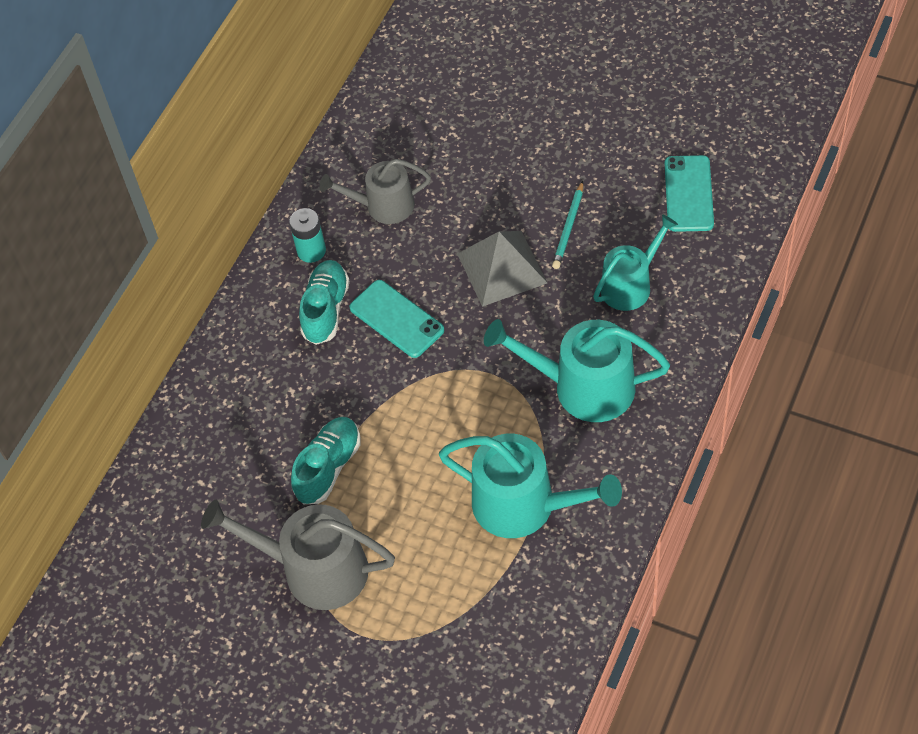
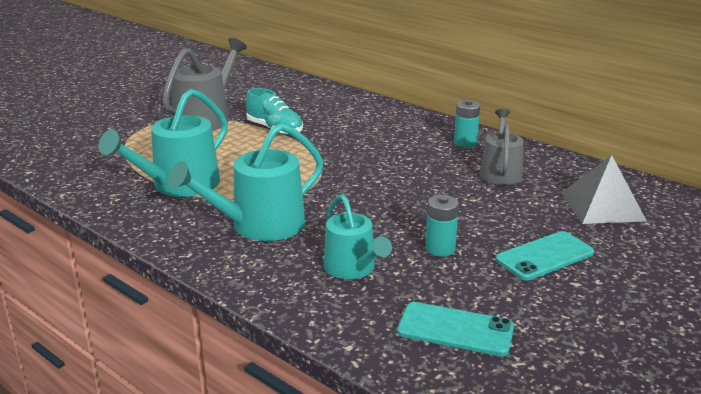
camera: 100 degrees right, 30 degrees down
(326, 310) = (407, 142): turquoise shoe -> none
(396, 319) = (382, 163): turquoise phone -> turquoise phone (544, 256)
(502, 268) = (409, 210): grey pyramid -> grey pyramid (602, 206)
(568, 227) = (440, 249): turquoise pencil -> turquoise battery
(583, 387) = (260, 225): turquoise watering can -> turquoise watering can turned 150 degrees counterclockwise

